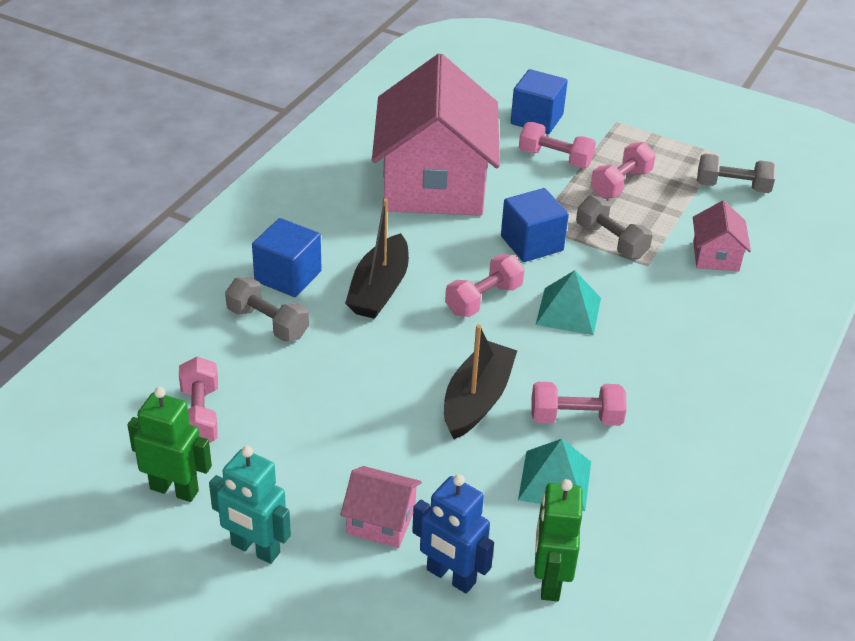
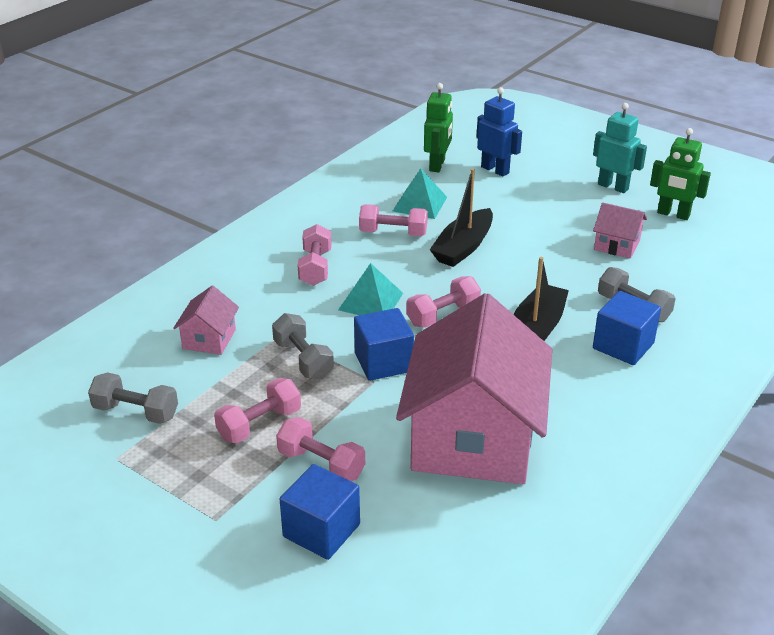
camera: 170 degrees left, 5 degrees down
(199, 416) = (670, 250): pink dumbbell -> pink dumbbell (315, 267)
(381, 521) = (536, 193): pink house -> pink house (617, 245)

